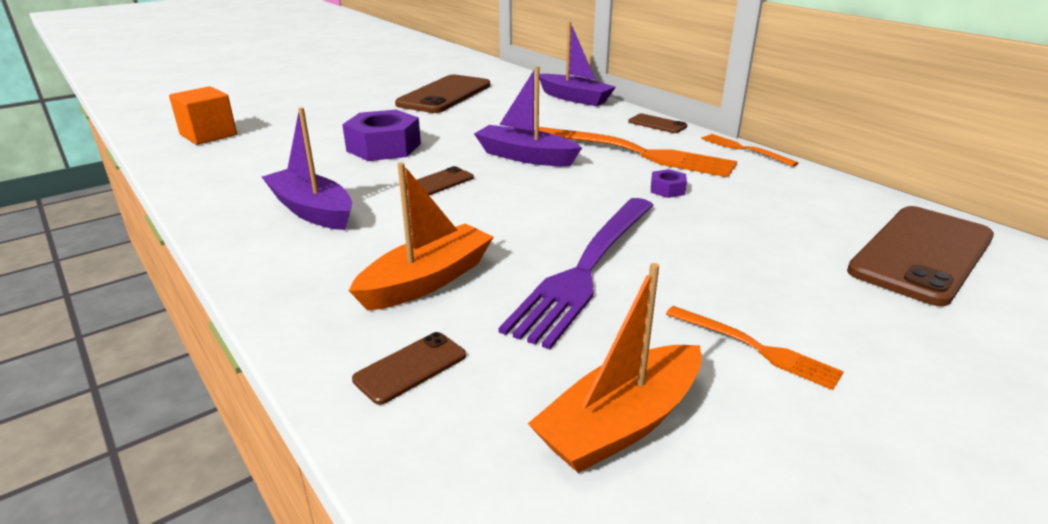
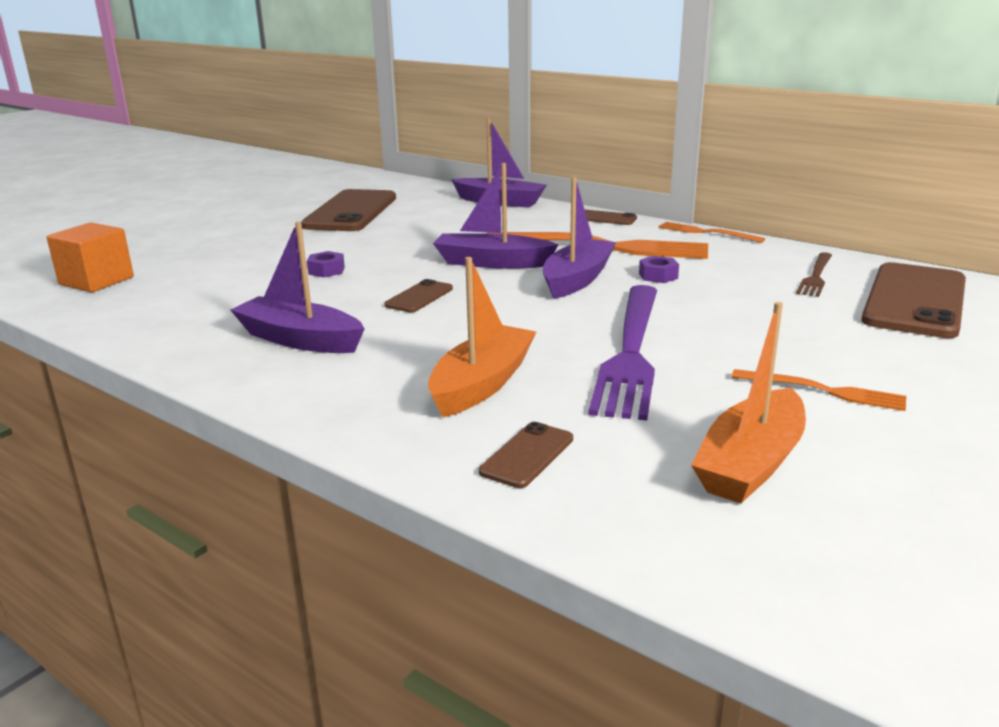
camera: 15 degrees left, 5 degrees down
(384, 147) = (326, 270): purple nut -> purple nut, size x0.45
(589, 183) = (577, 279): none -> purple boat
(827, 210) = (816, 276): none -> brown fork

